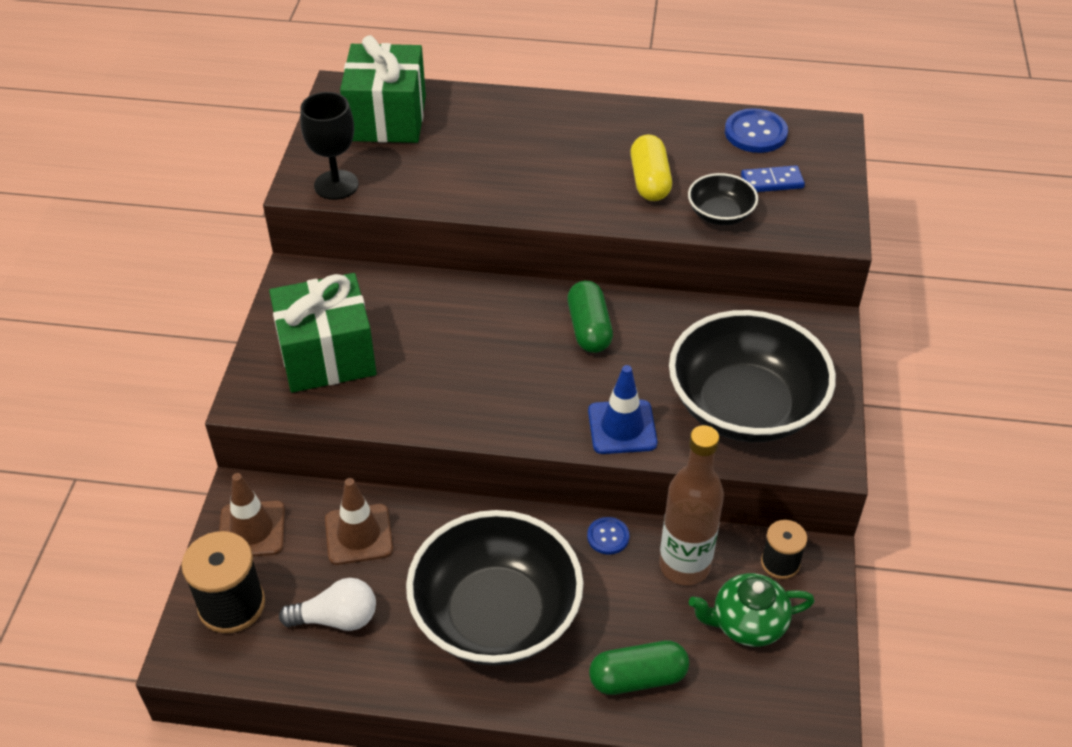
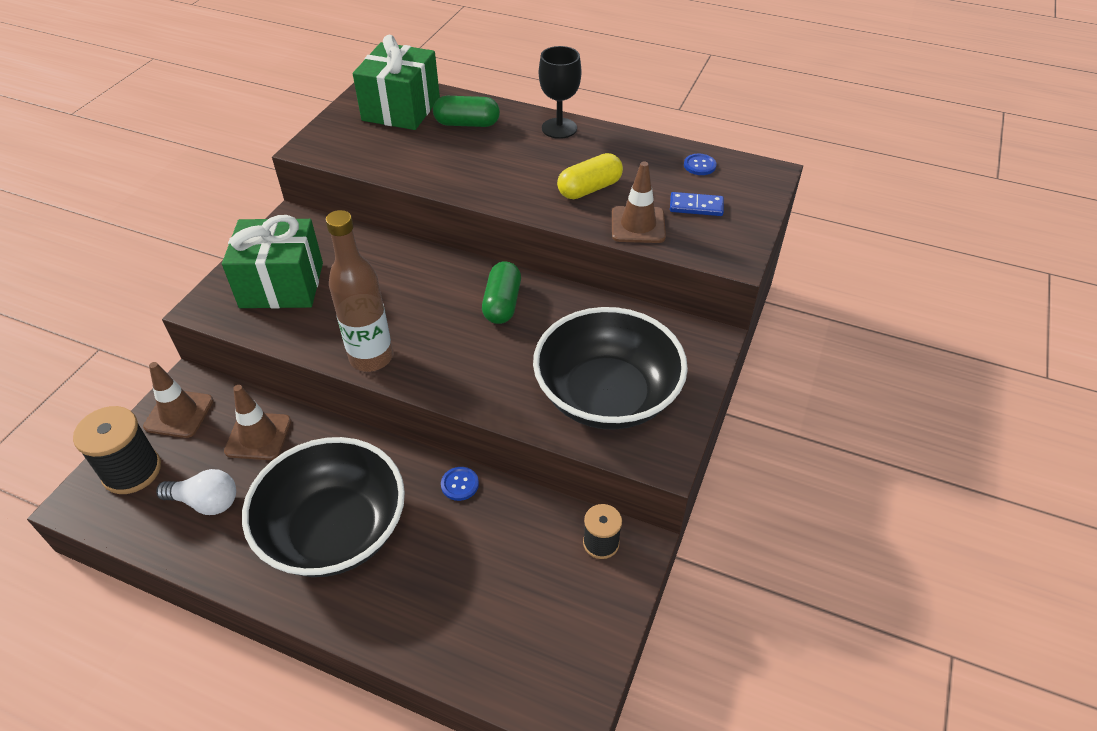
camera: 15 degrees right, 0 degrees up
(336, 185) = (334, 151): black goblet -> black goblet (559, 128)
(622, 427) = (491, 391): blue traffic cone -> none
(638, 678) = (428, 617): green capsule -> green capsule (467, 124)
(649, 181) = (589, 189): yellow capsule -> yellow capsule turned 45 degrees clockwise
(684, 565) = (514, 525): brown bottle -> brown bottle (371, 358)
(720, 214) = (638, 225): black bowl -> brown traffic cone
(747, 623) = (548, 591): green teapot -> none
(755, 133) = (699, 165): blue button -> blue button, size x0.58

